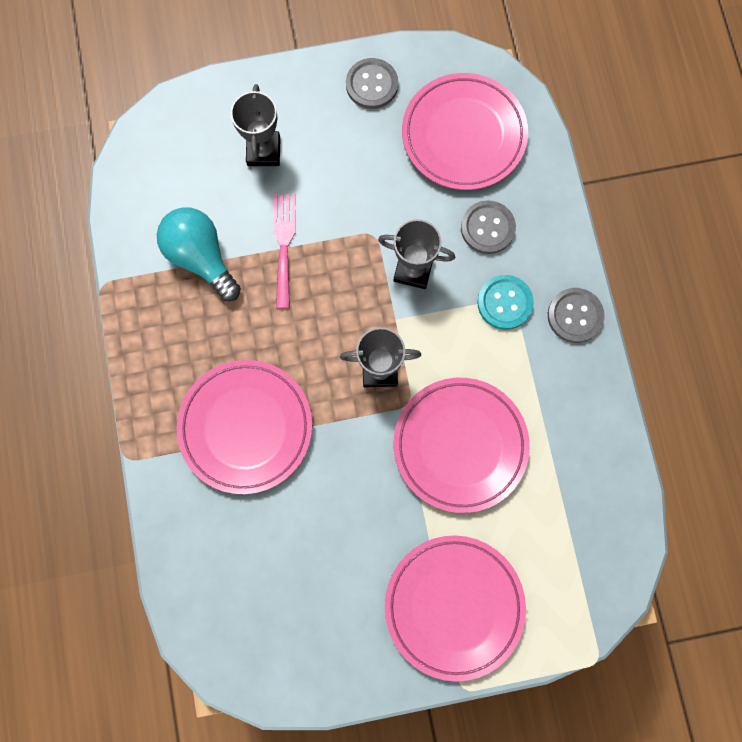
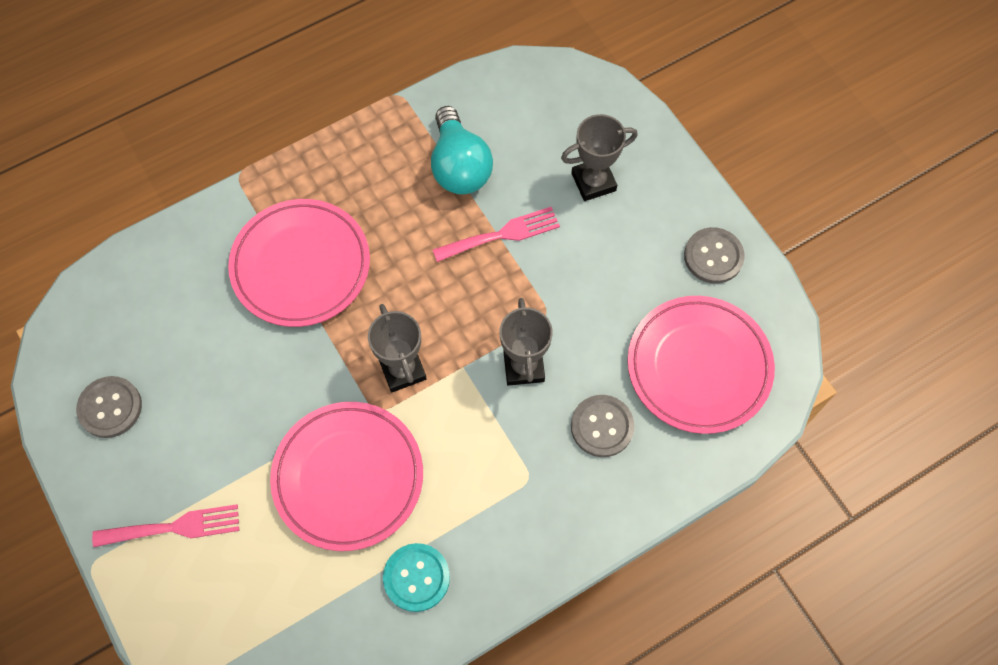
camera: 70 degrees right, 10 degrees down
(201, 257) = (459, 166): turquoise light bulb -> turquoise light bulb turned 135 degrees clockwise
(454, 606) = (174, 527): pink plate -> pink fork
(505, 303) = (523, 472): turquoise button -> turquoise button (416, 578)
(575, 316) = (537, 554): grey button -> grey button (110, 407)

